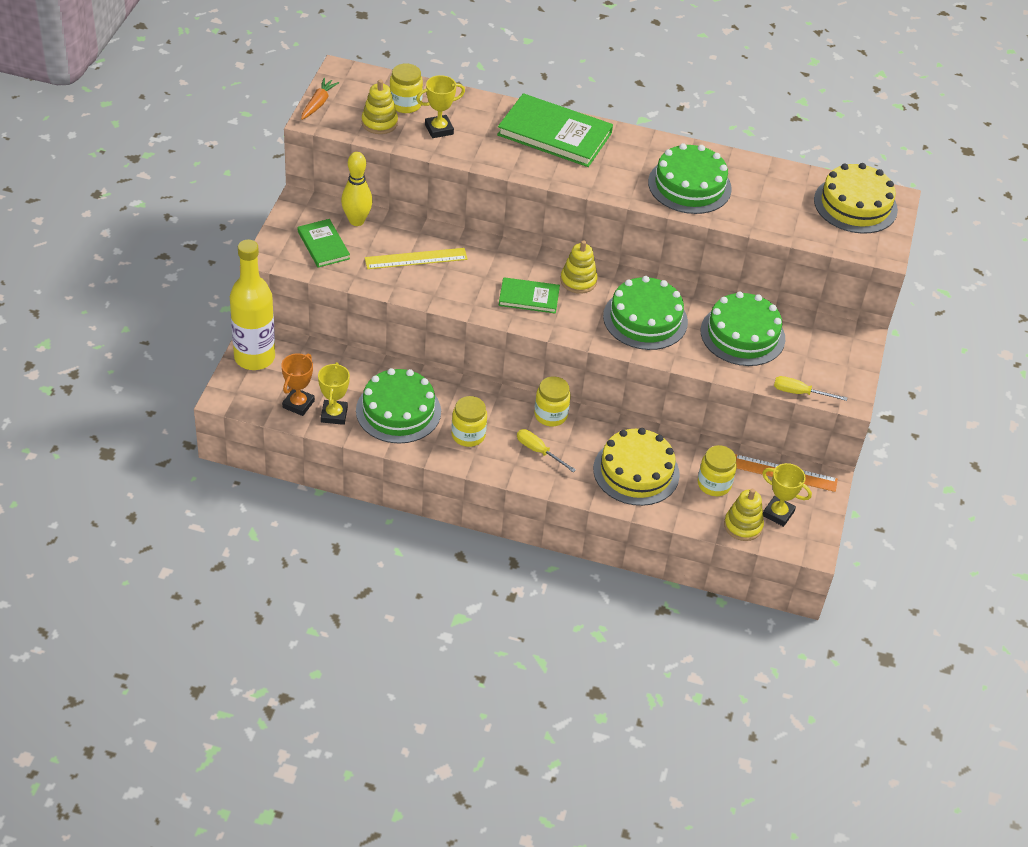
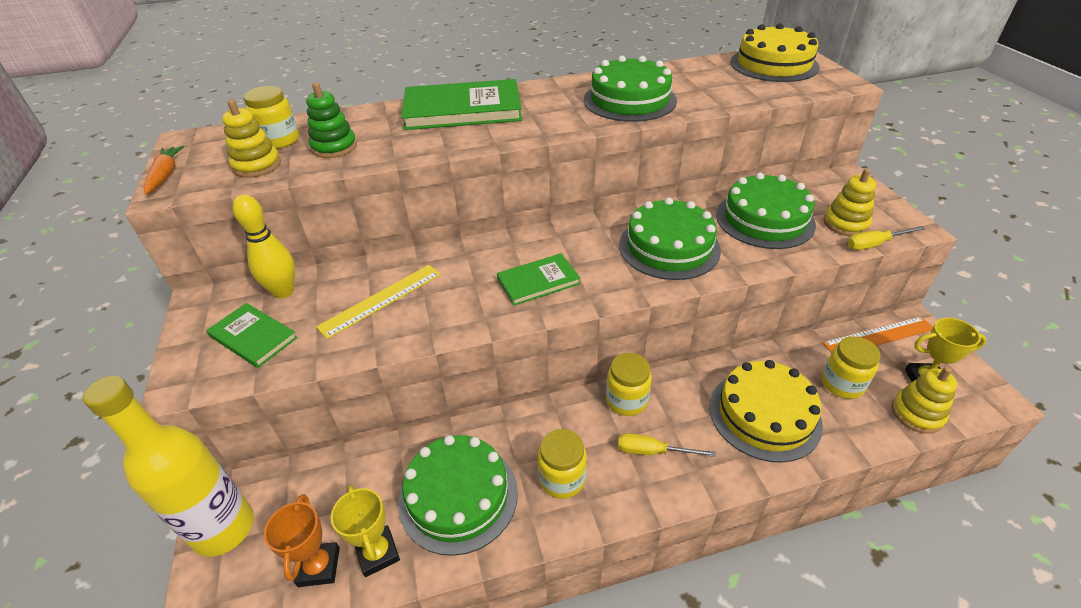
camera: 25 degrees left, 5 degrees down
(439, 129) = (334, 147): yellow trophy -> green stacking toy
(578, 281) = (572, 243): yellow stacking toy -> yellow stacking toy (845, 224)

